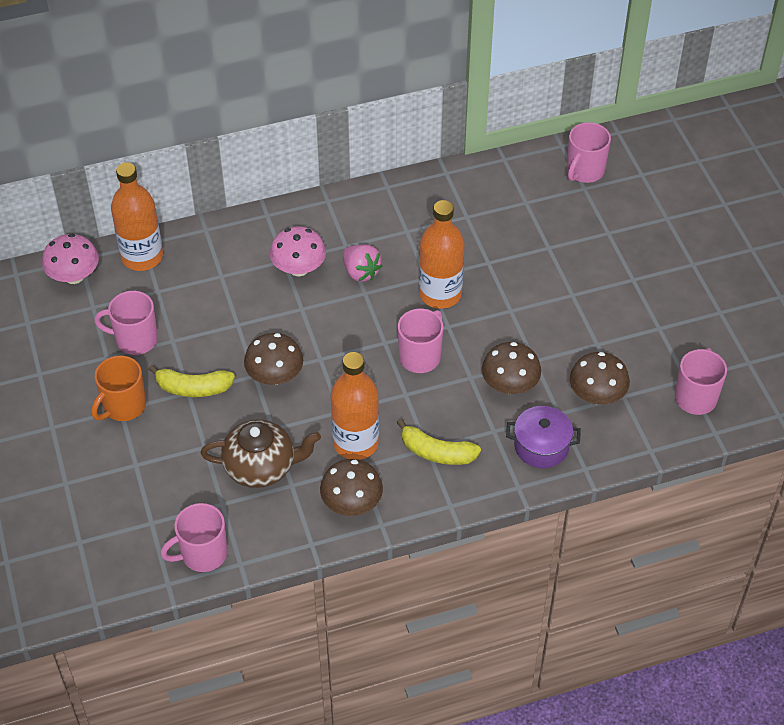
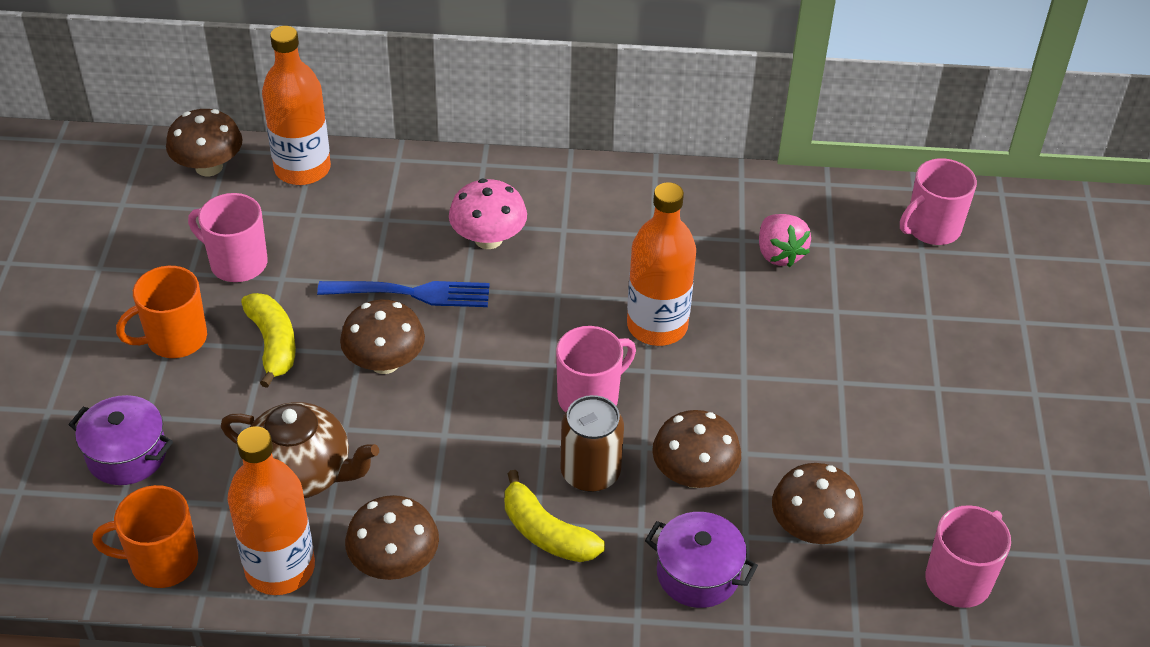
camera: 20 degrees right, 5 degrees down
(74, 276) = (209, 167): pink mushroom -> brown mushroom
(138, 494) = (127, 455): none -> purple pot
(193, 388) = (273, 344): yellow banana -> yellow banana turned 135 degrees counterclockwise
(202, 554) = (162, 562): pink mug -> orange mug
(267, 323) = (411, 293): none -> blue fork
(356, 443) = (443, 483): orange bottle -> orange bottle (280, 568)
(361, 272) = (566, 267): pink strawberry -> pink strawberry (779, 254)
(445, 405) = (590, 472): none -> brown can

